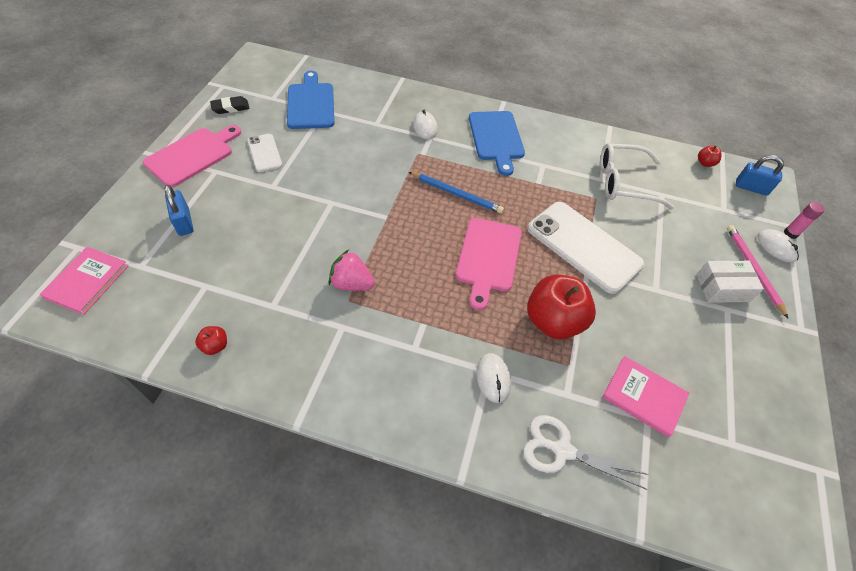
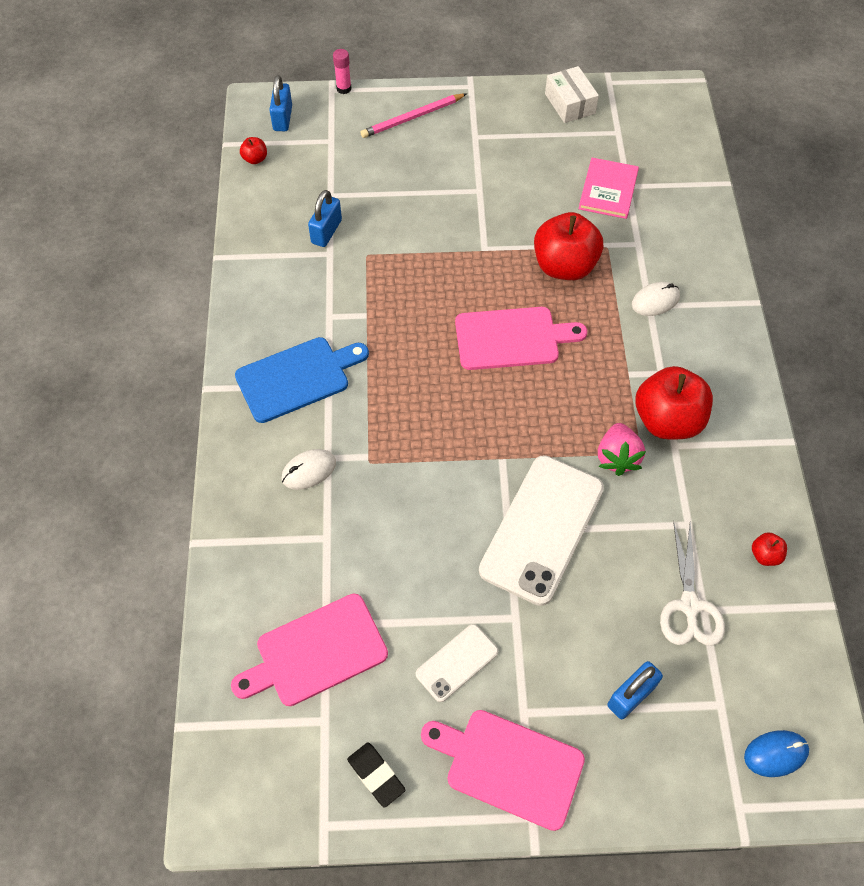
camera: 105 degrees left, 5 degrees up
(87, 281) = (775, 754): pink book -> blue mouse
(311, 104) = (316, 652): blue cutting board -> pink cutting board
(366, 332) = (667, 420): none -> red apple
(456, 194) = (426, 395): blue pencil -> none
(562, 450) = (692, 239): white scissors -> white scissors (689, 606)
(583, 246) = (450, 256): white phone -> white phone (542, 529)
(623, 182) = (326, 232): white glasses -> blue padlock
(722, 288) = (450, 140): white box -> white box (570, 103)
(776, 247) = (370, 100): white mouse -> none

